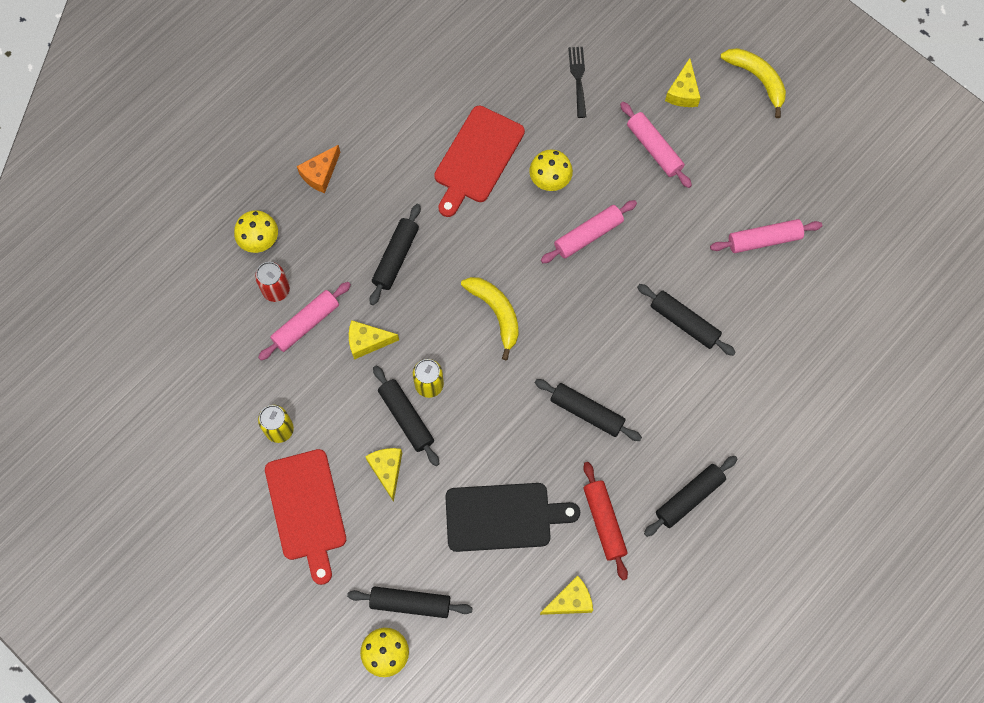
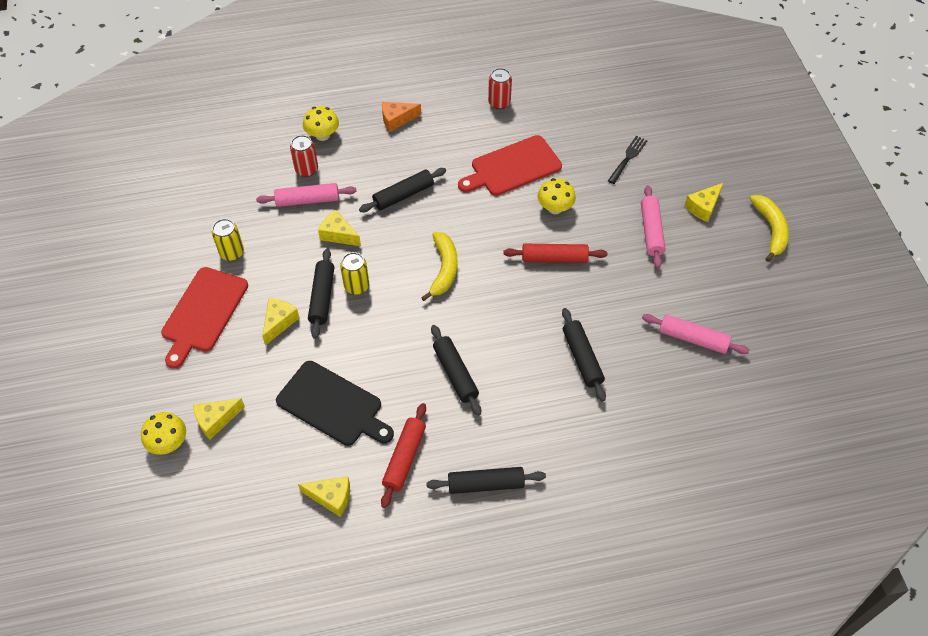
camera: 35 degrees right, 15 degrees down
(408, 89) = (499, 102): none -> red can
(410, 603) = (216, 420): black rolling pin -> yellow cheese
(588, 235) = (554, 258): pink rolling pin -> red rolling pin

